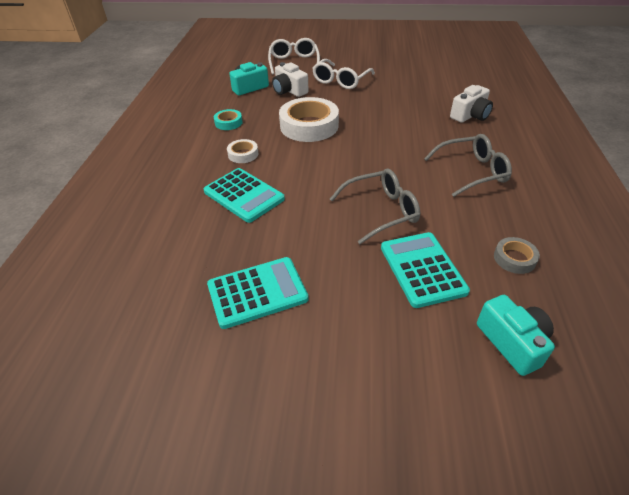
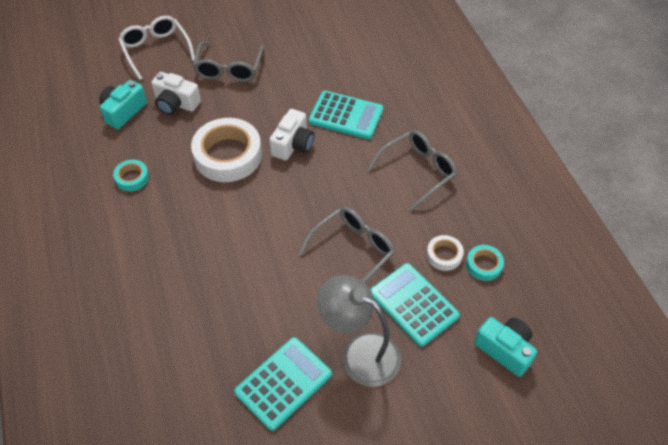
camera: 25 degrees left, 10 degrees up
(243, 154) = (176, 221): white tape -> white tape (444, 255)
(244, 195) = (209, 277): turquoise calculator -> turquoise calculator (346, 115)
(340, 80) = (229, 69): white glasses -> grey glasses
(346, 292) = (360, 352): none -> grey lamp
(470, 115) = (390, 89): white camera -> white camera (293, 144)
(514, 258) = (484, 265): grey tape -> turquoise tape

